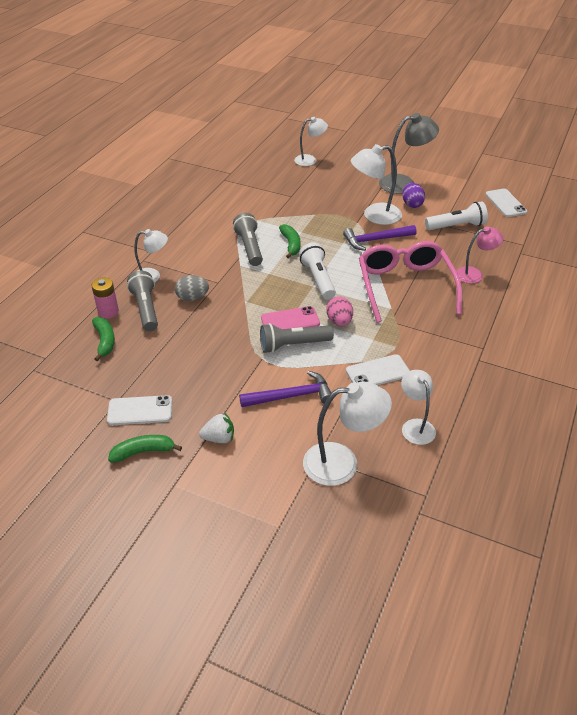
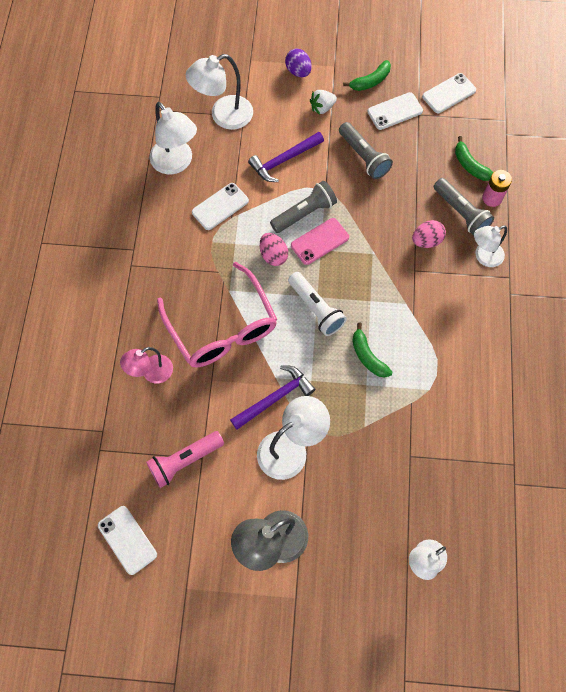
camera: 160 degrees right, 25 degrees up
(66, 412) = (449, 93): none -> white phone
(192, 298) = (426, 241): grey egg -> pink egg
(249, 247) = (410, 335): grey flashlight -> grey flashlight (363, 157)
(412, 204) = (250, 492): purple egg -> purple egg (298, 71)
(415, 426) = (176, 163): white lamp -> white lamp, size x1.54
(456, 226) = (185, 461): white flashlight -> pink flashlight

